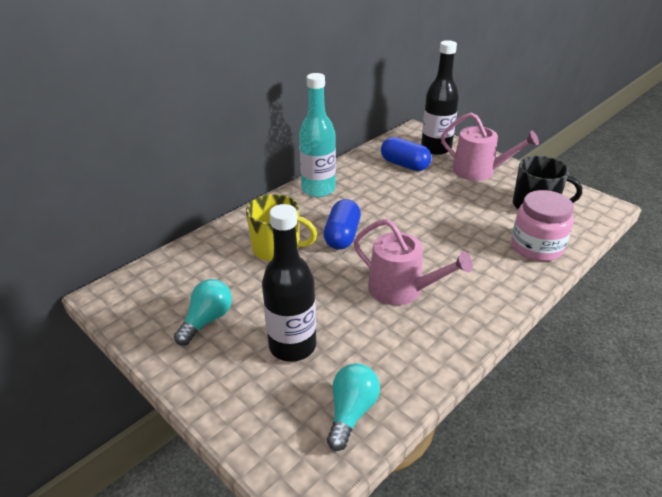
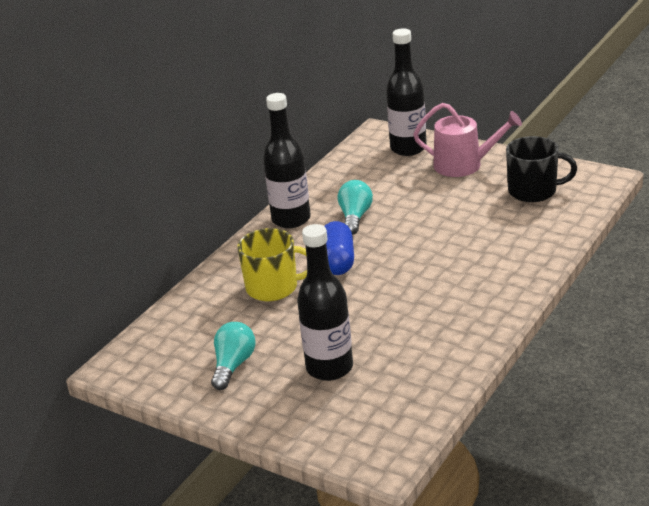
camera: 10 degrees left, 5 degrees down
(318, 189) = (291, 219): turquoise bottle -> black bottle
(351, 412) = (406, 405): turquoise light bulb -> turquoise light bulb (355, 217)
(402, 289) = (418, 298): pink watering can -> none
(404, 165) = (378, 174): blue capsule -> none
(536, 247) = (542, 232): pink jar -> none

